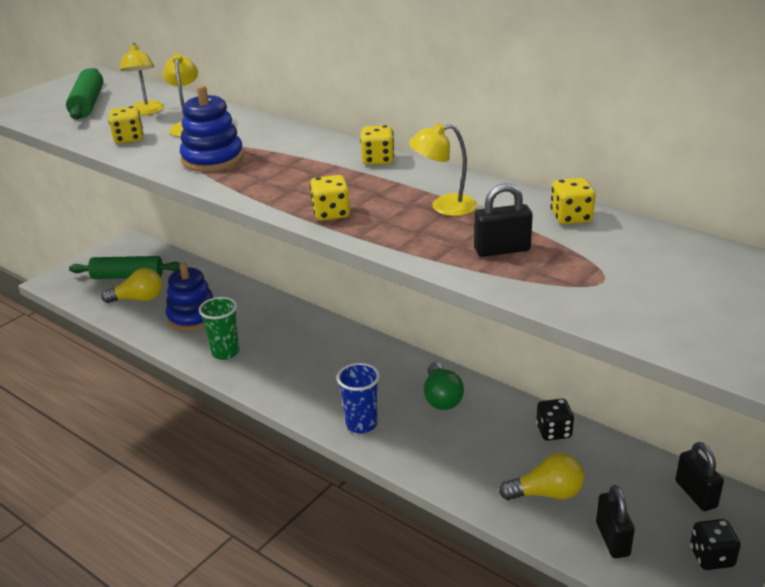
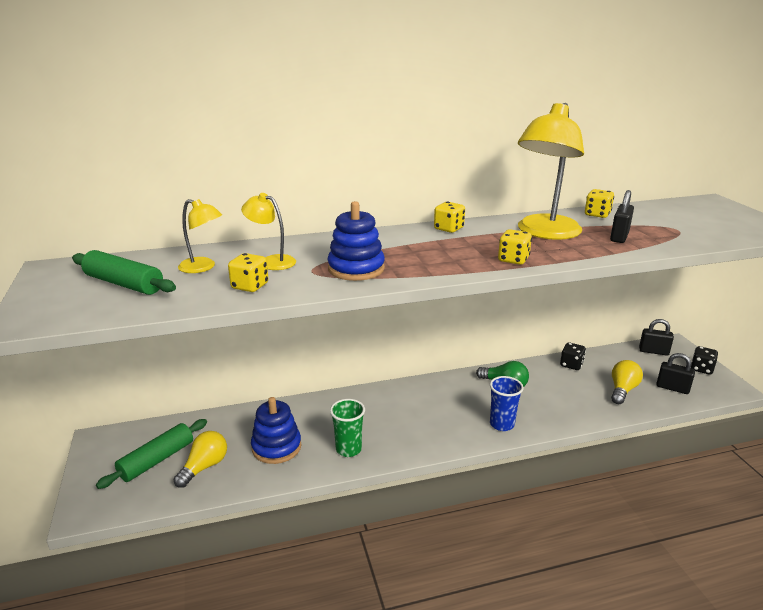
camera: 55 degrees left, 5 degrees down
(444, 206) = (544, 233): yellow lamp -> yellow lamp, size x2.01

